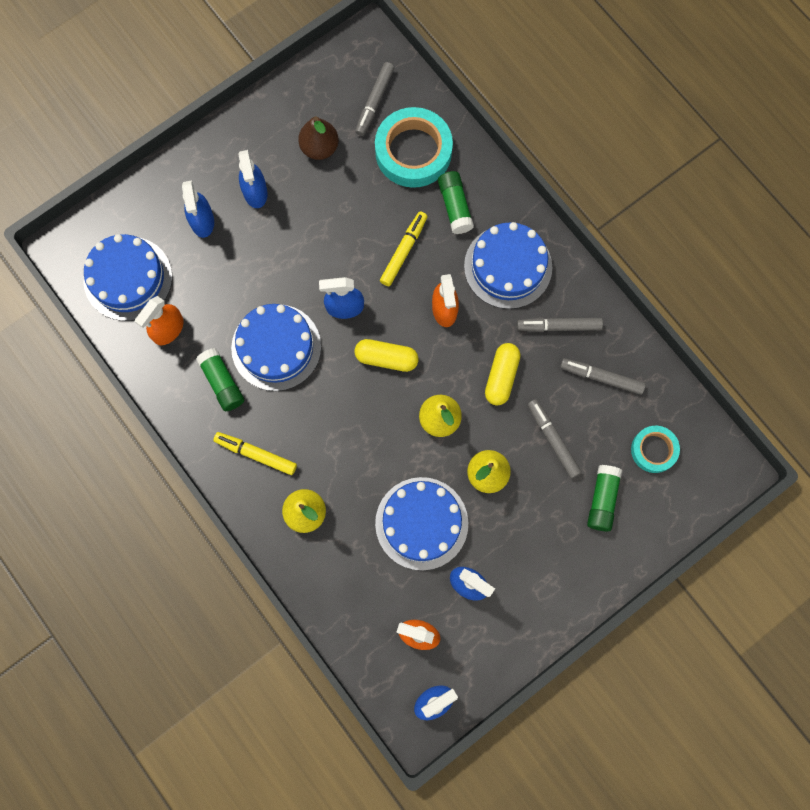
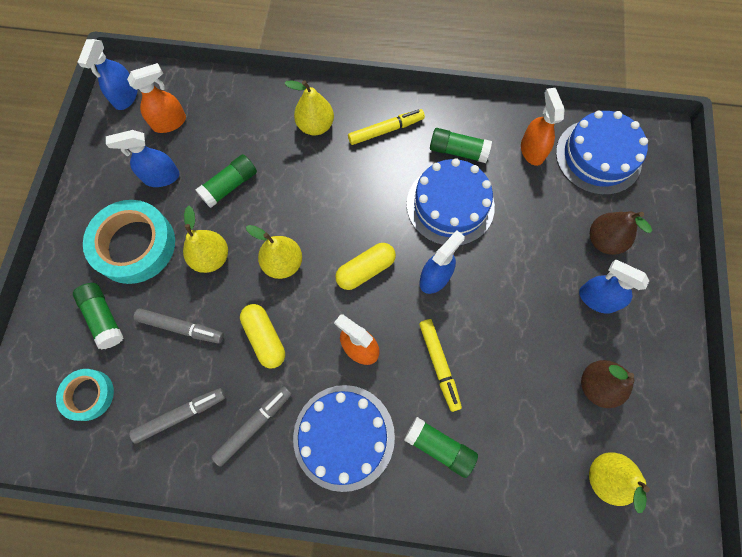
camera: 135 degrees right, 5 degrees down
(202, 221) = (603, 240): blue spray bottle -> brown pear
(374, 102) = (605, 477): grey marker -> yellow pear
(413, 151) = (524, 463): turquoise tape -> turquoise tape (134, 245)
(421, 523) = (230, 186): blue cake -> green glue stick

